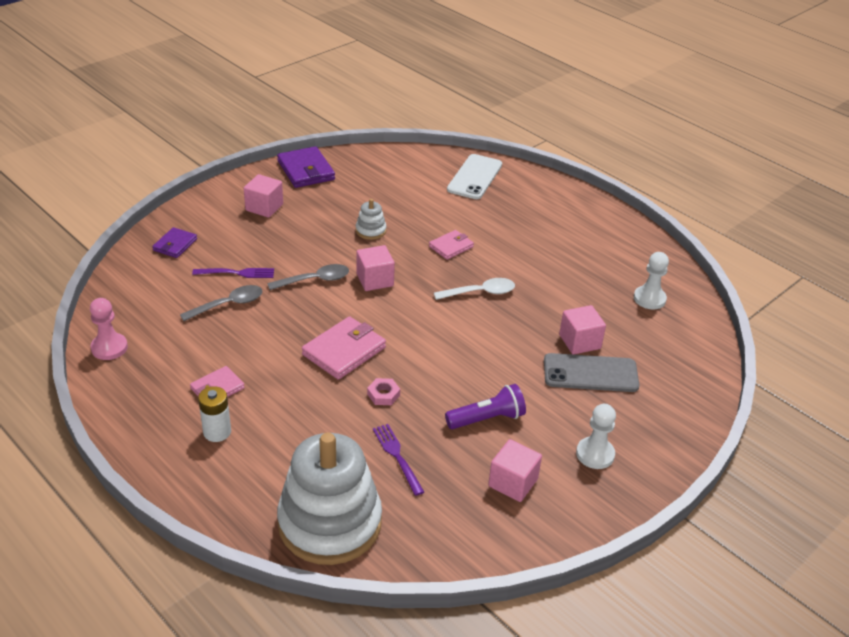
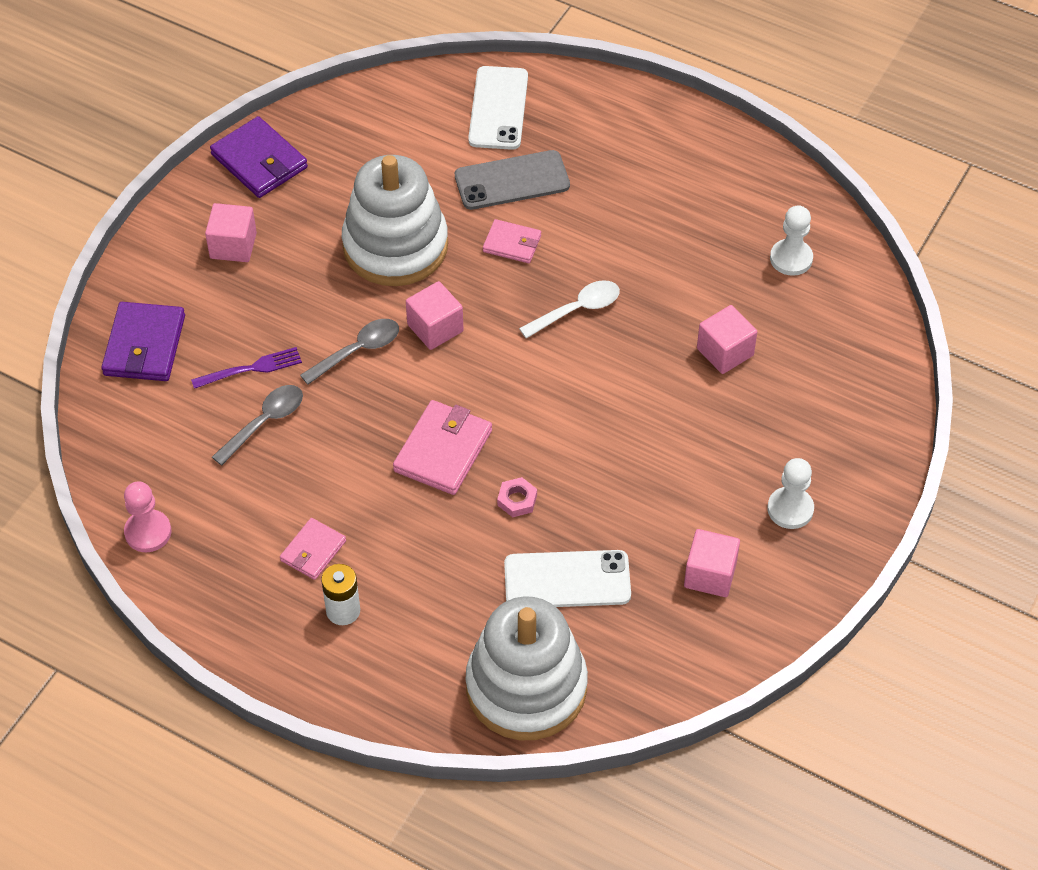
camera: 15 degrees left, 15 degrees up
(175, 245) = (144, 345): purple wallet -> purple wallet, size x1.65
(371, 231) = (395, 246): white stacking toy -> white stacking toy, size x2.44
(397, 456) = (567, 580): purple fork -> white phone
(451, 247) = (512, 244): pink wallet -> pink wallet turned 75 degrees clockwise
(487, 419) = (651, 497): purple flashlight -> none
(590, 373) = (752, 396): grey phone -> grey phone (512, 181)

